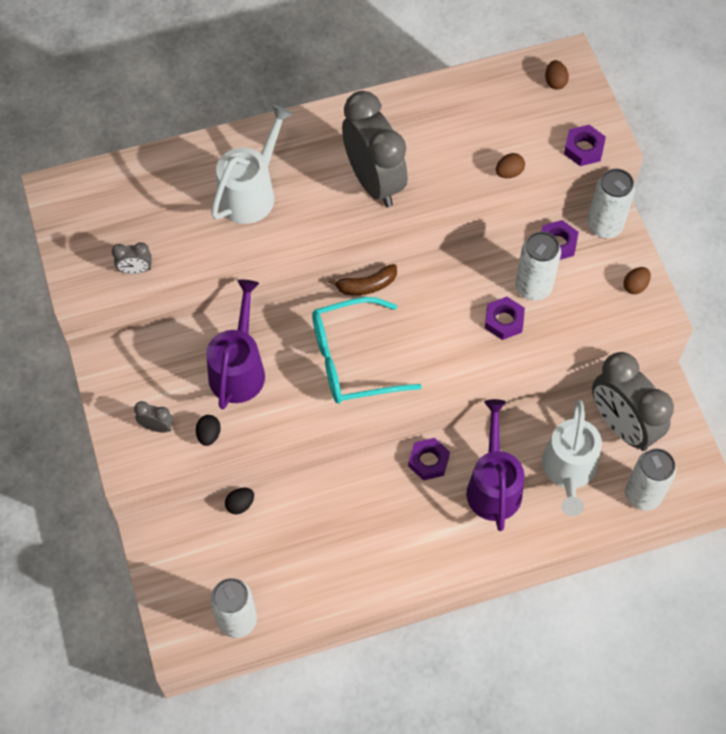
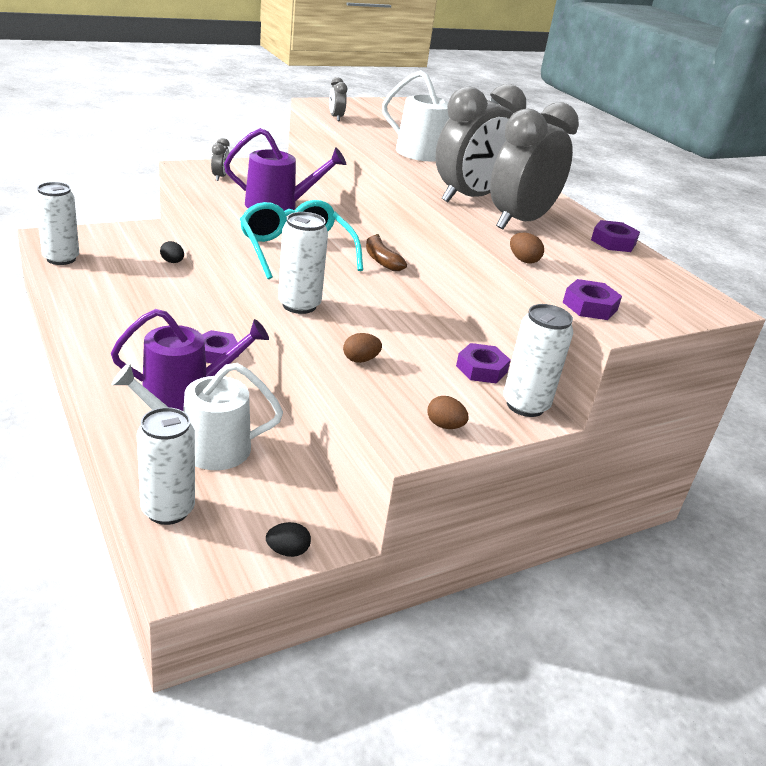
camera: 75 degrees right, 30 degrees down
(209, 435) = (213, 193): black egg -> black egg (287, 551)
(504, 321) = (362, 330): purple nut -> purple nut (613, 242)
(533, 287) = (414, 350): white can -> white can (299, 305)
(555, 82) = (672, 294): brown egg -> brown egg (360, 360)
(622, 426) = (271, 494): grey clock -> grey clock (519, 222)

